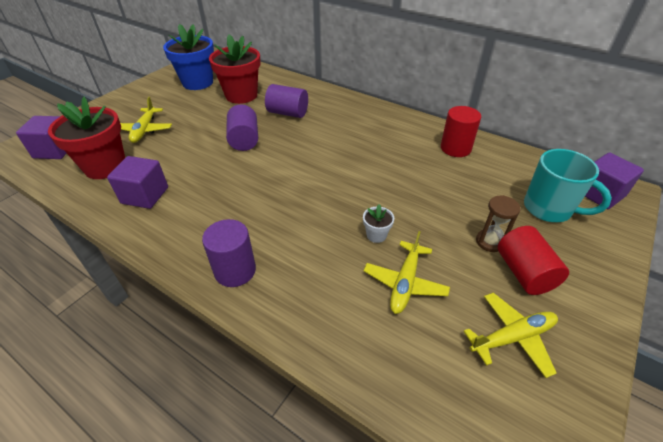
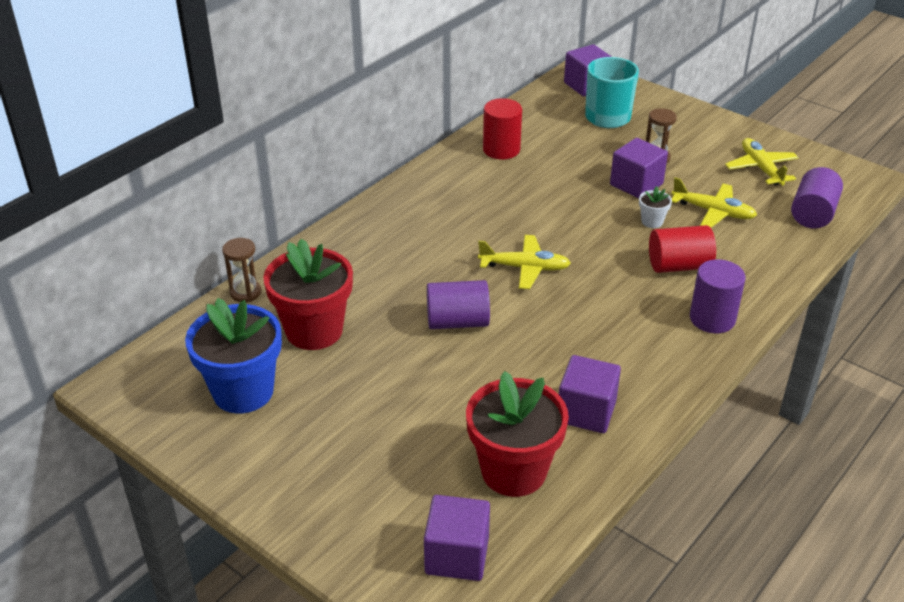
camera: 85 degrees left, 5 degrees down
(144, 130) = (408, 441): yellow plane -> yellow plane (525, 268)
(274, 74) = (245, 292): none -> brown hourglass
(288, 113) = (387, 278): purple cylinder -> purple cylinder (812, 214)
(434, 226) = (636, 184): none -> purple cube
(524, 273) = (693, 148): red cylinder -> red cylinder (679, 266)

